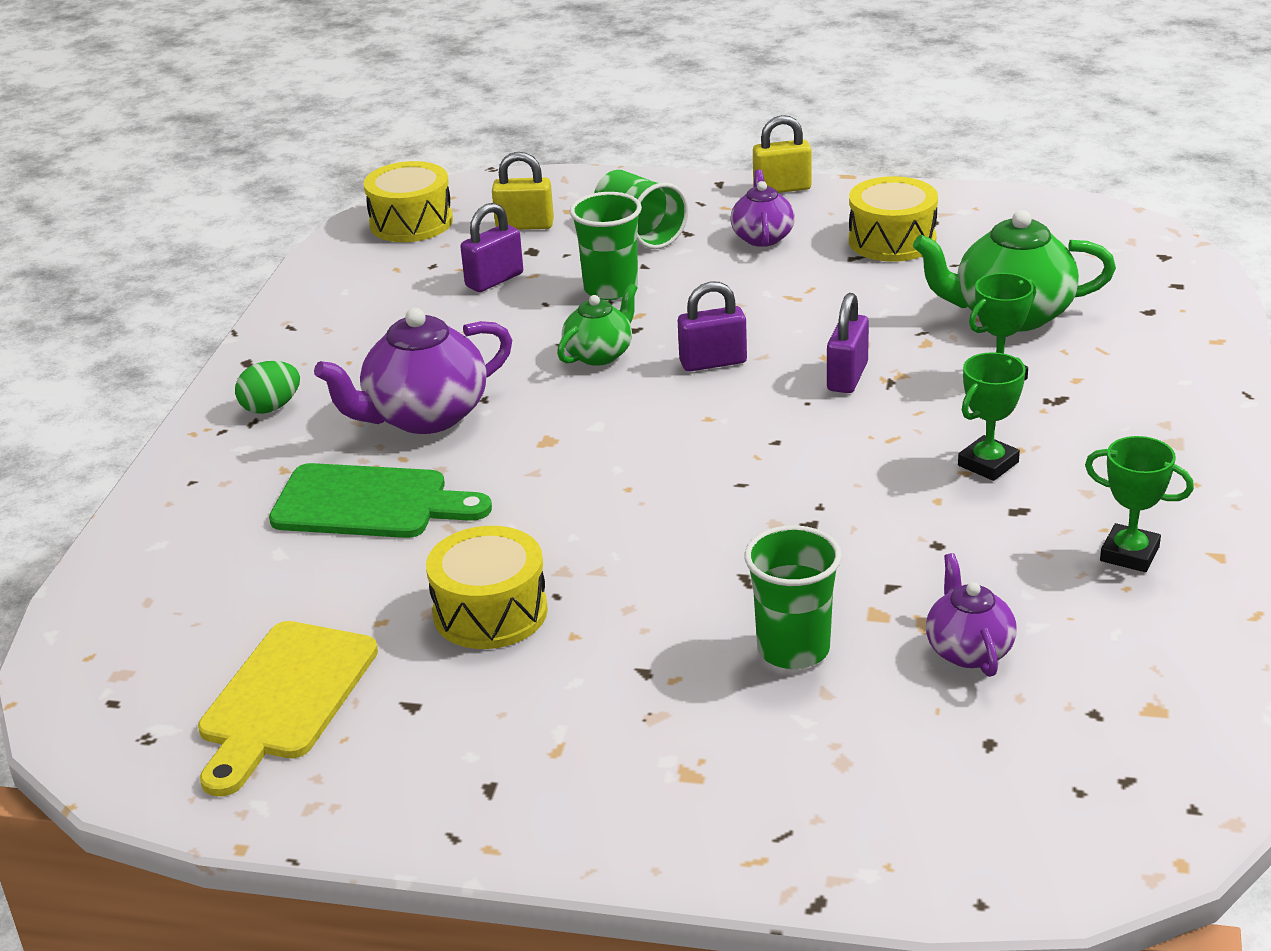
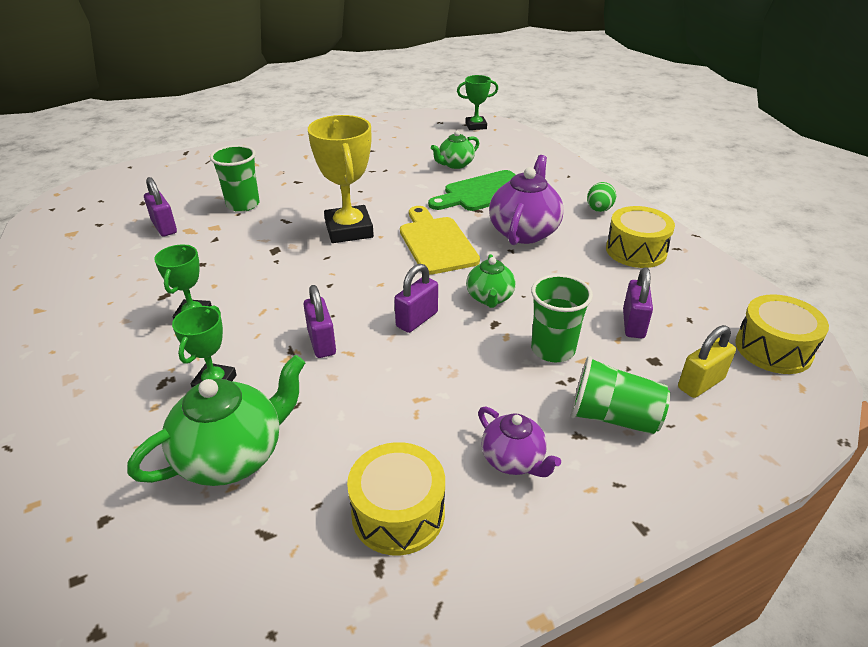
camera: 140 degrees right, 5 degrees up
(284, 699) = (414, 139): yellow cutting board -> yellow cutting board (436, 242)
(316, 587) = (455, 164): none -> green teapot
(490, 612) = (378, 178): yellow drum -> yellow drum (636, 251)
(662, 518) = (349, 230): none -> yellow trophy
(782, 188) = (576, 551): yellow padlock -> none
(968, 650) = (164, 227): purple teapot -> purple padlock
(1129, 554) = (92, 293): green trophy -> green trophy (476, 126)

